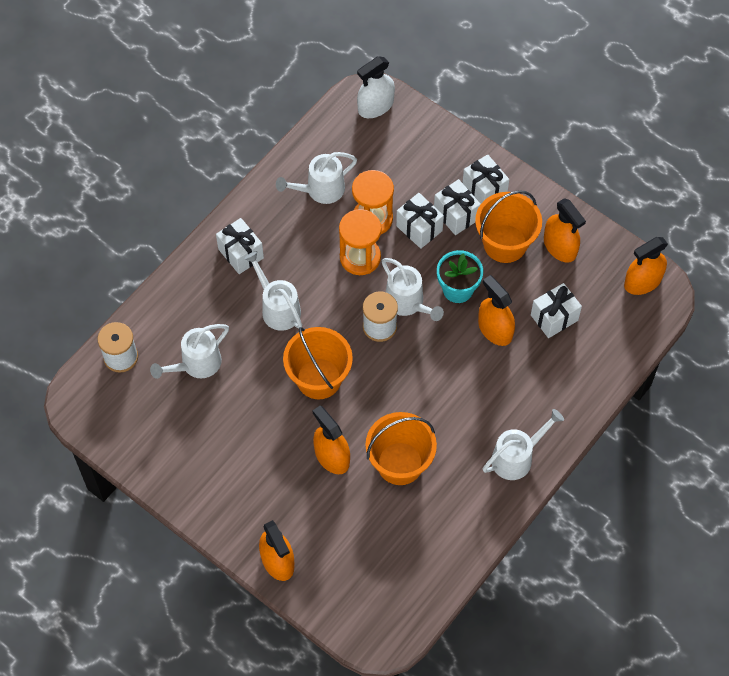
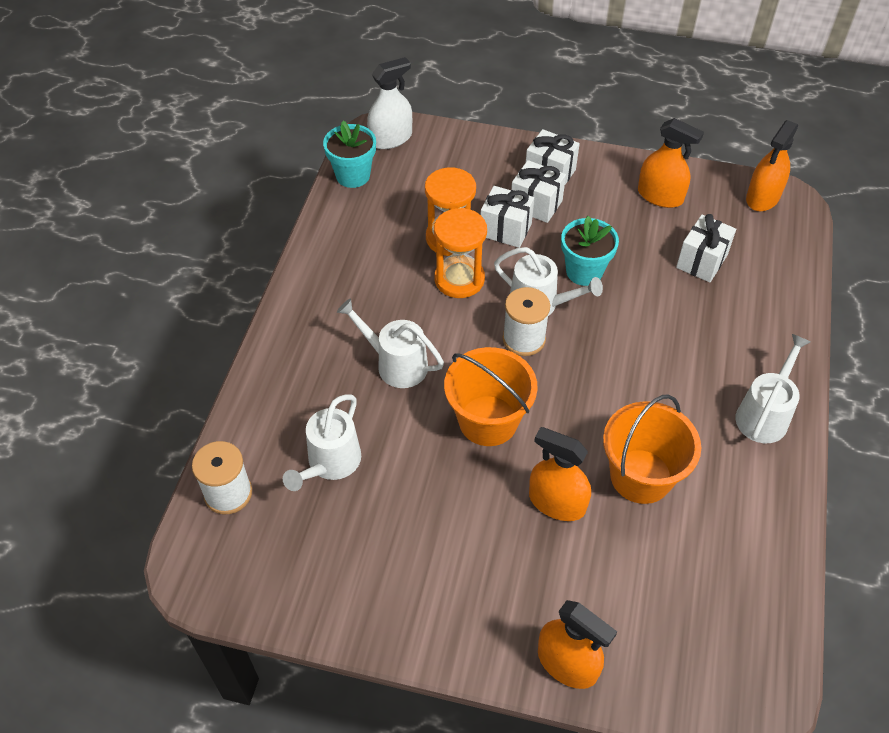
camera: 25 degrees left, 10 degrees down
(240, 253) = (320, 324): white gift -> none
(320, 190) = (376, 231): white watering can -> none
(328, 131) = (353, 175): none -> turquoise flower pot
(375, 106) = (391, 138): white spray bottle -> white spray bottle turned 150 degrees counterclockwise
(495, 329) = (649, 295): orange spray bottle -> none
(505, 243) = (603, 212): orange bucket -> none

